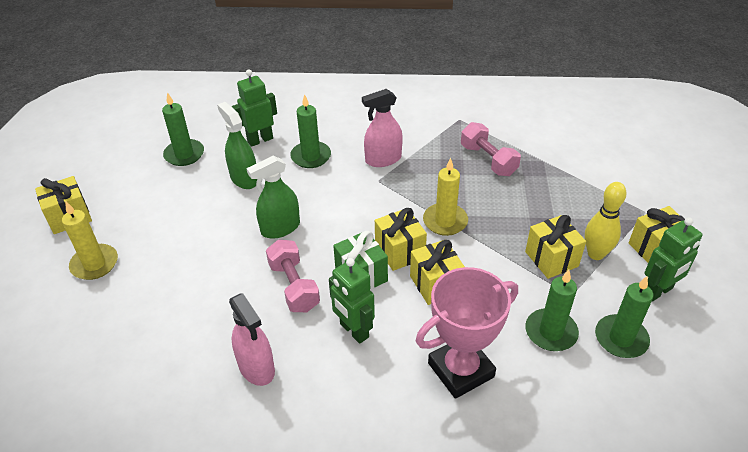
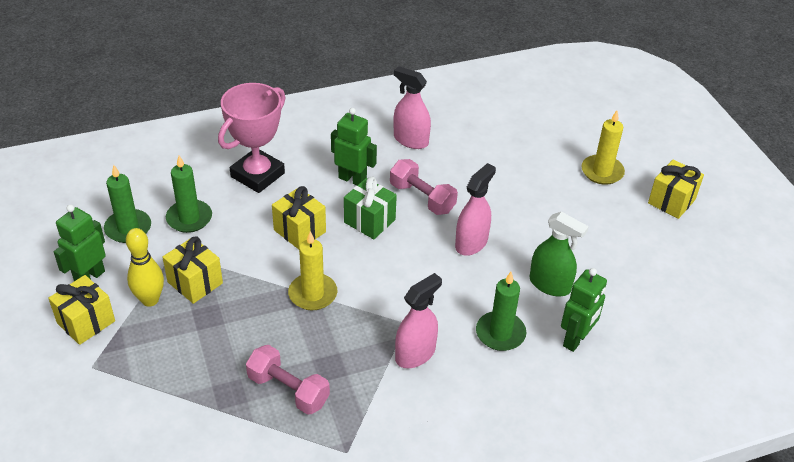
camera: 155 degrees right, 0 degrees up
(184, 154) = (640, 295): green candle -> none
(280, 228) = (471, 243): green spray bottle -> pink spray bottle
(400, 251) = (345, 251): yellow gift -> none

